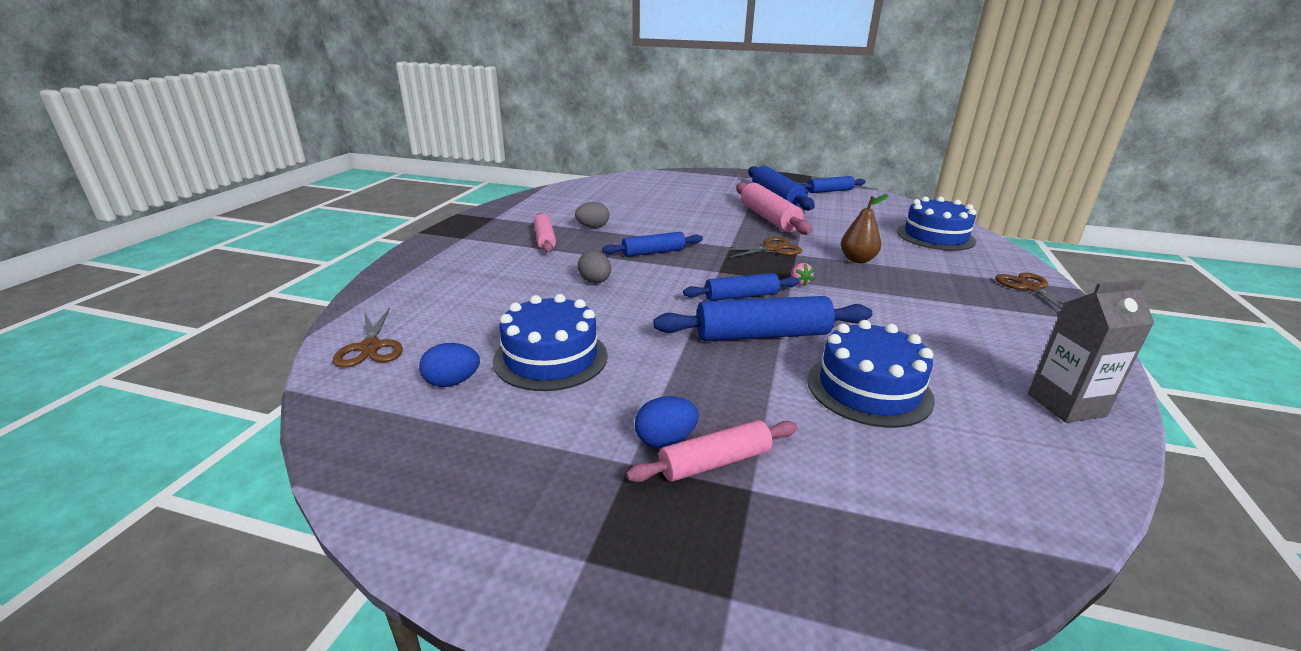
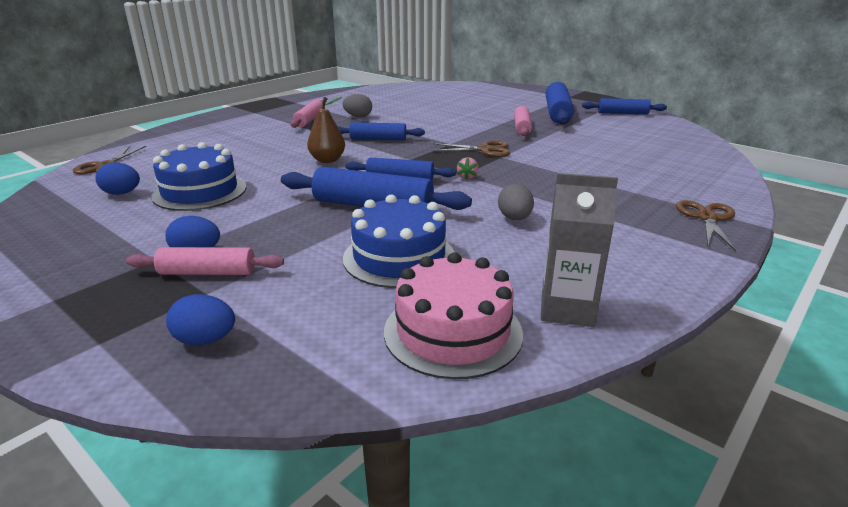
camera: 25 degrees right, 0 degrees up
(595, 282) = (302, 152): grey egg -> grey egg (514, 218)
(769, 218) = (522, 127): pink rolling pin -> pink rolling pin, size x0.62
(835, 548) = (205, 340): none -> blue egg
(857, 260) = (554, 169): brown pear -> brown pear (327, 160)
(935, 236) = (674, 162): blue cake -> none
(1023, 457) = (453, 332): none -> pink cake

